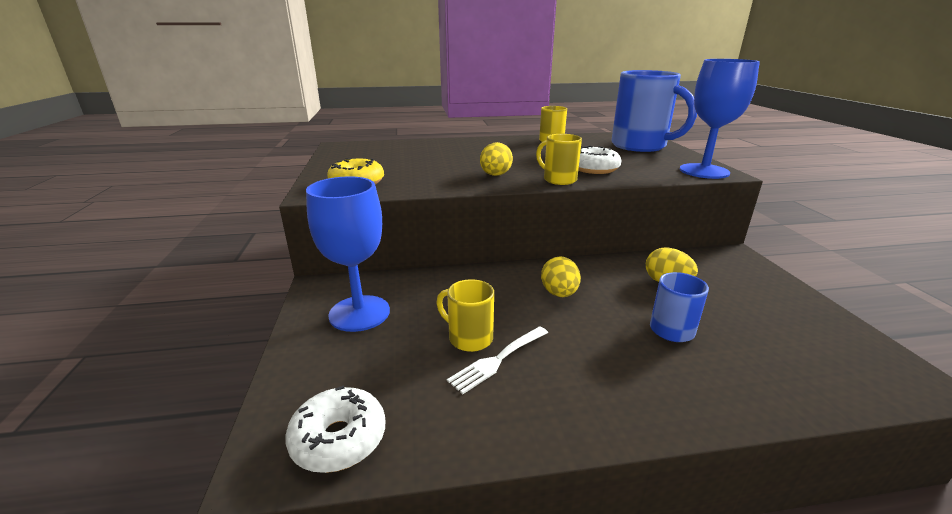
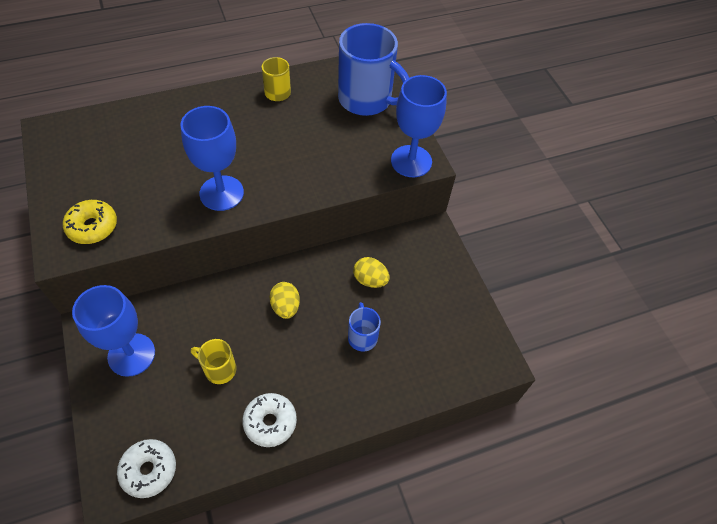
camera: 15 degrees left, 30 degrees up
(495, 175) = (221, 193): yellow egg -> blue goblet
(498, 360) = (241, 388): white fork -> none
(558, 179) = (279, 196): yellow mug -> none
(594, 169) = (313, 167): white donut -> white donut (270, 422)

